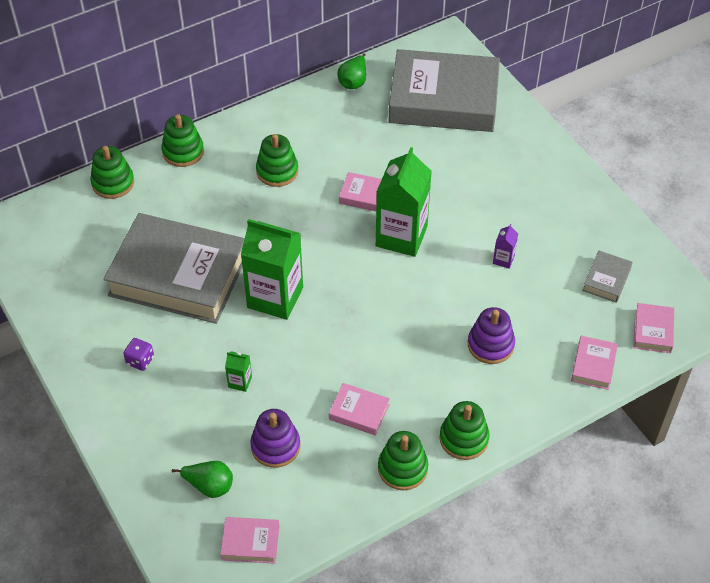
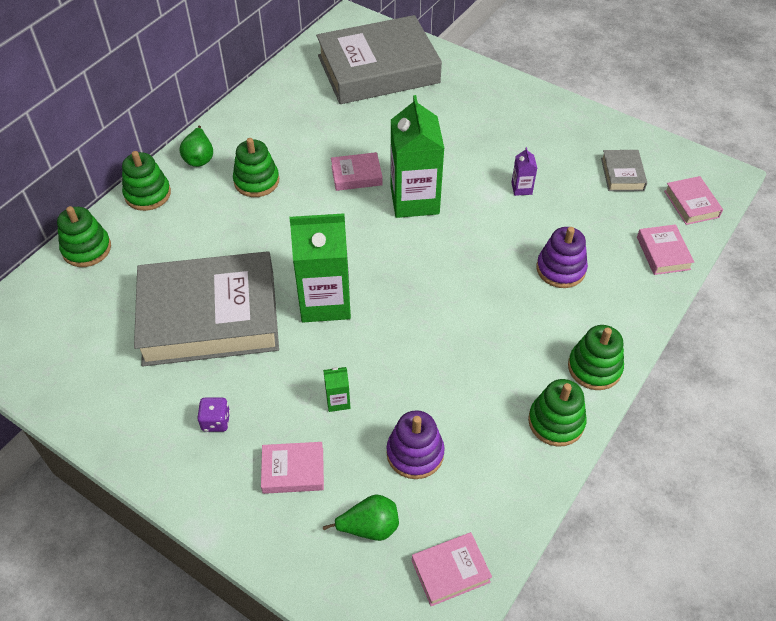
camera: 25 degrees left, 0 degrees up
(353, 82) = (284, 79): green pear -> green pear (199, 158)
(359, 412) = (478, 383): pink book -> pink book (293, 470)

